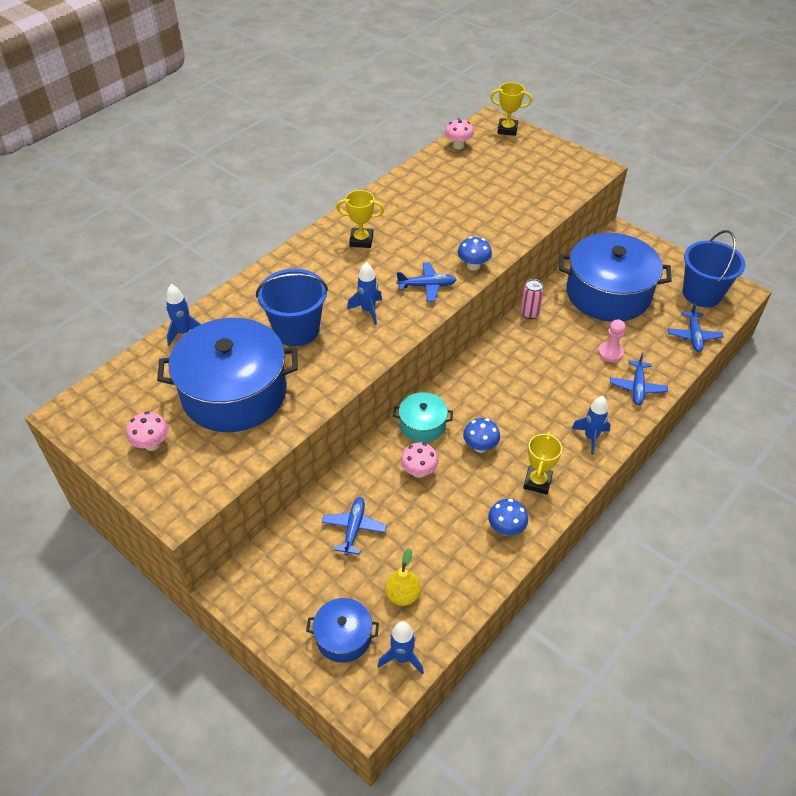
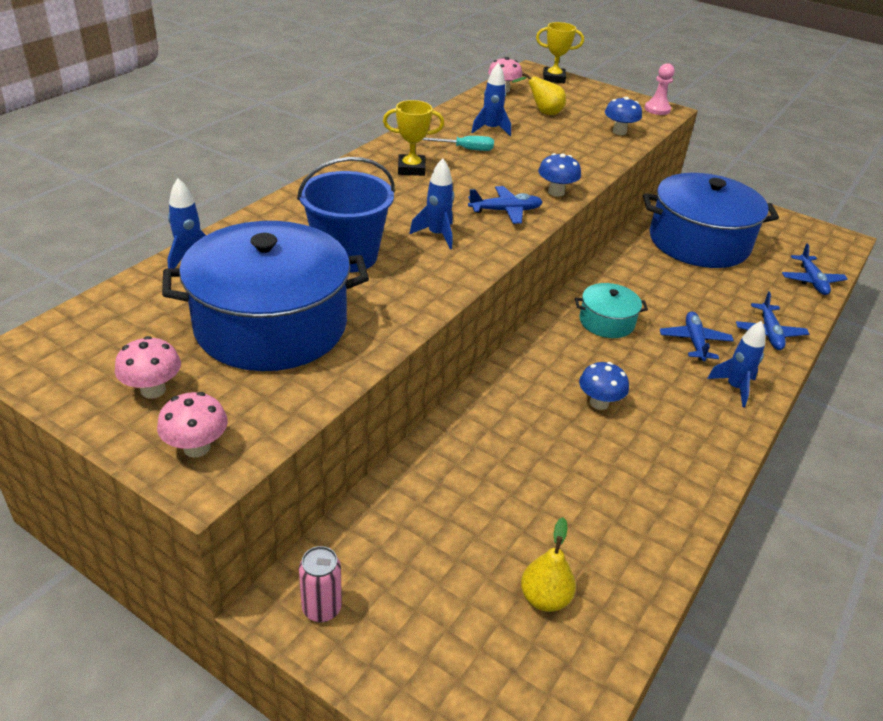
camera: 10 degrees left, 10 degrees down
(343, 636) = (469, 666): blue pot -> none
(354, 528) = (453, 511): blue plane -> blue plane (694, 341)
(402, 657) = (567, 691): blue rocket -> blue rocket (491, 129)
(409, 218) = (465, 149): none -> turquoise screwdriver
(419, 471) = (527, 435): pink mushroom -> pink mushroom (197, 447)
(422, 425) = (517, 381): turquoise pot -> turquoise pot (606, 322)
(486, 173) = (543, 112): none -> yellow pear
(506, 528) = (664, 500): blue mushroom -> blue mushroom (619, 132)
(529, 313) = (615, 262): pink can -> pink can (322, 608)
(537, 482) = (686, 441): yellow trophy -> none
(610, 353) = (724, 299): pink pawn -> pink pawn (657, 109)
(702, 294) = (803, 241): blue bucket -> none

